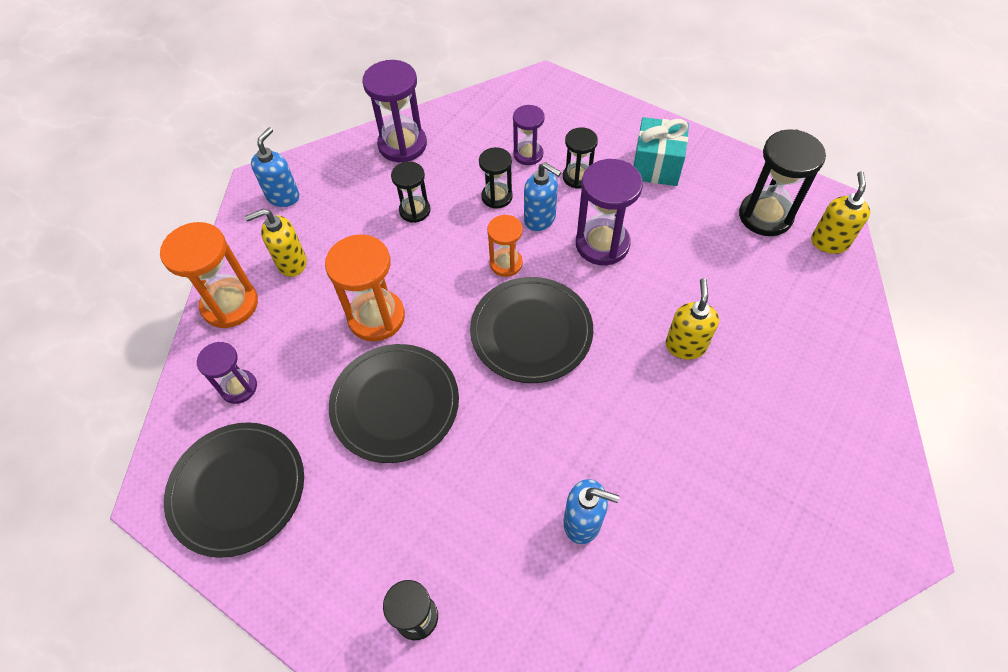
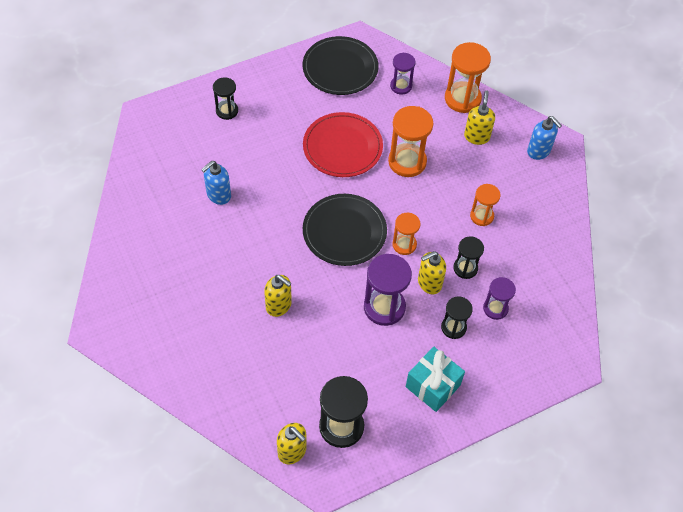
camera: 115 degrees right, 0 degrees up
(395, 404) = (342, 147): black plate -> red plate
(402, 145) = (551, 236): purple hourglass -> none
(415, 210) = (481, 216): black hourglass -> orange hourglass
(540, 219) = (429, 283): blue soap dispenser -> yellow soap dispenser

